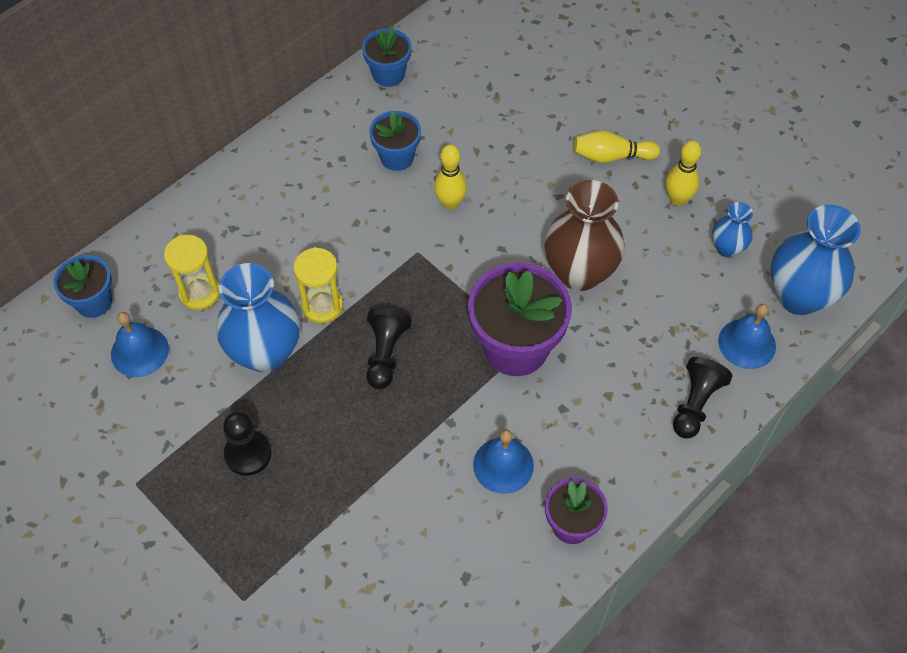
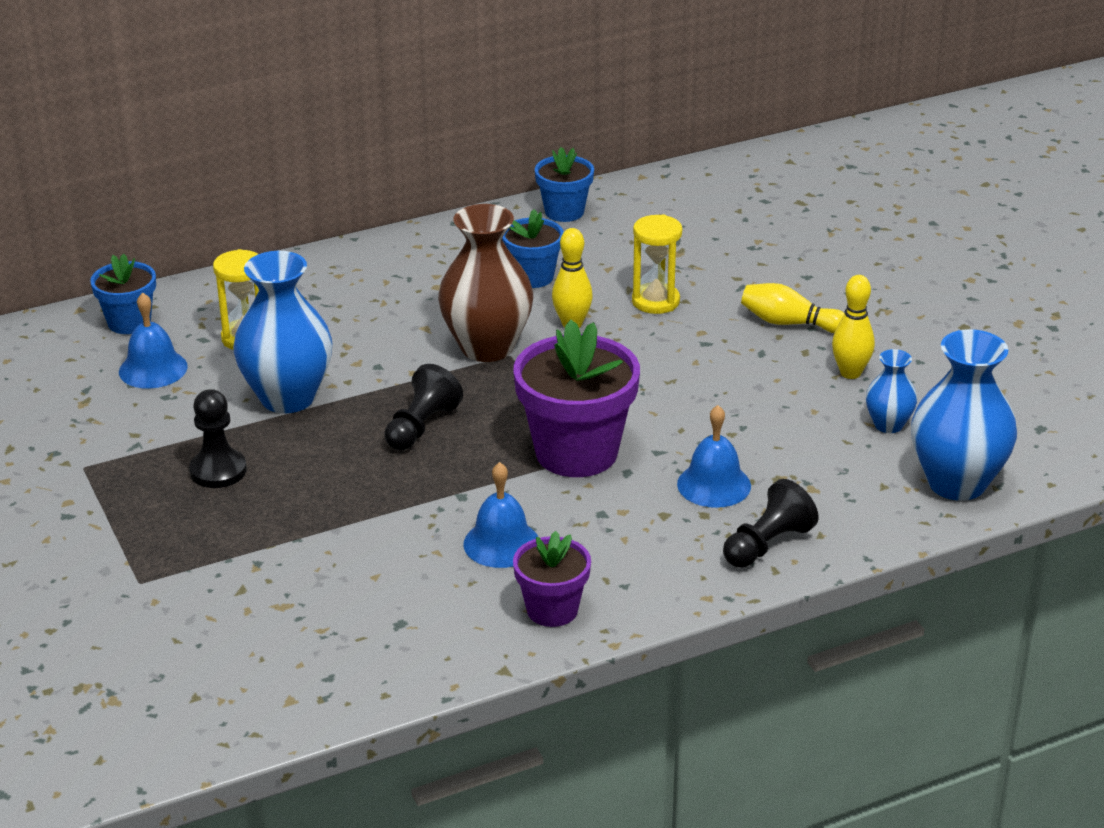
camera: 20 degrees right, 25 degrees down
(322, 306) = (374, 375): yellow hourglass -> yellow hourglass (655, 301)
(579, 273) = (691, 409): brown vase -> brown vase (487, 347)
(747, 343) = (864, 508): blue bell -> blue bell (714, 485)

